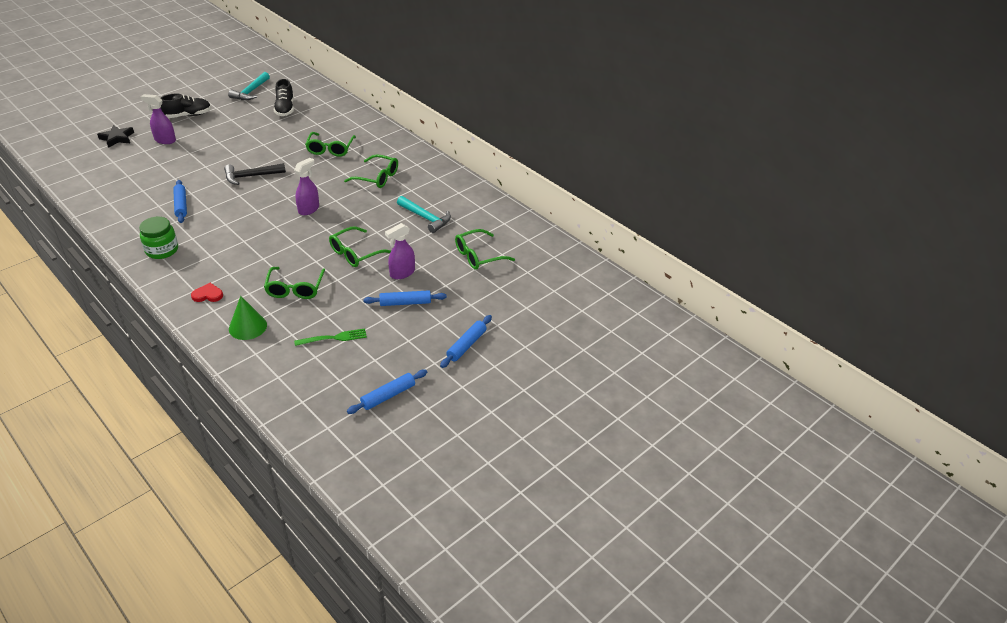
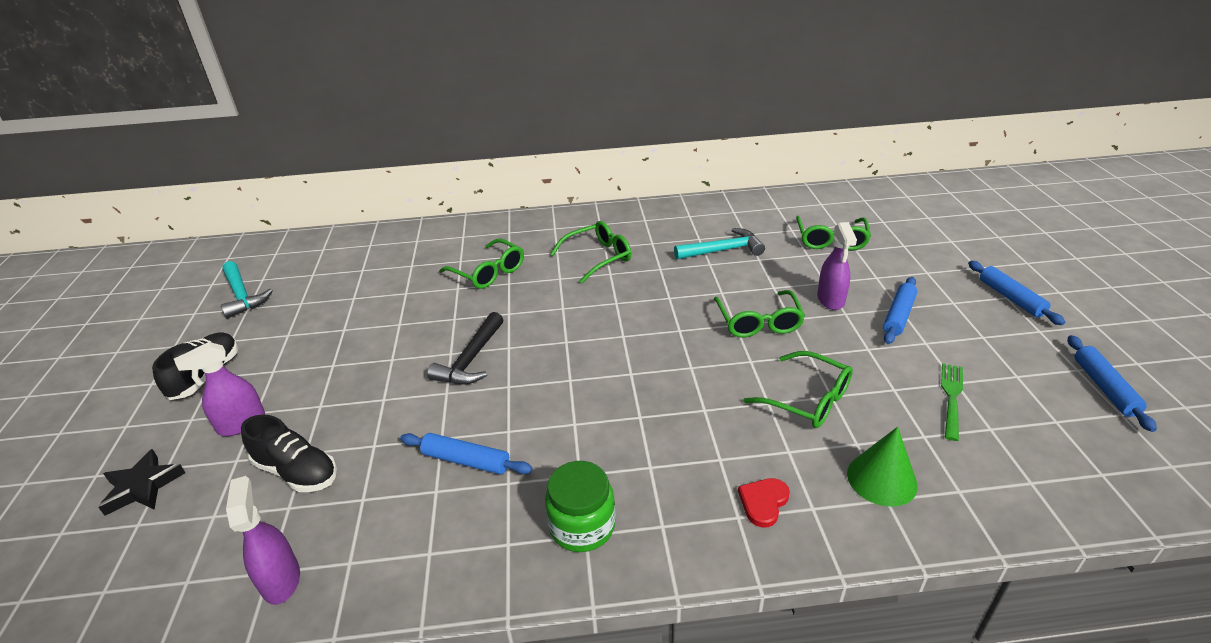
camera: 50 degrees left, 5 degrees down
(285, 109) = (335, 279): black shoe -> black shoe (297, 471)
(309, 209) = (616, 331): purple spray bottle -> purple spray bottle (281, 580)

